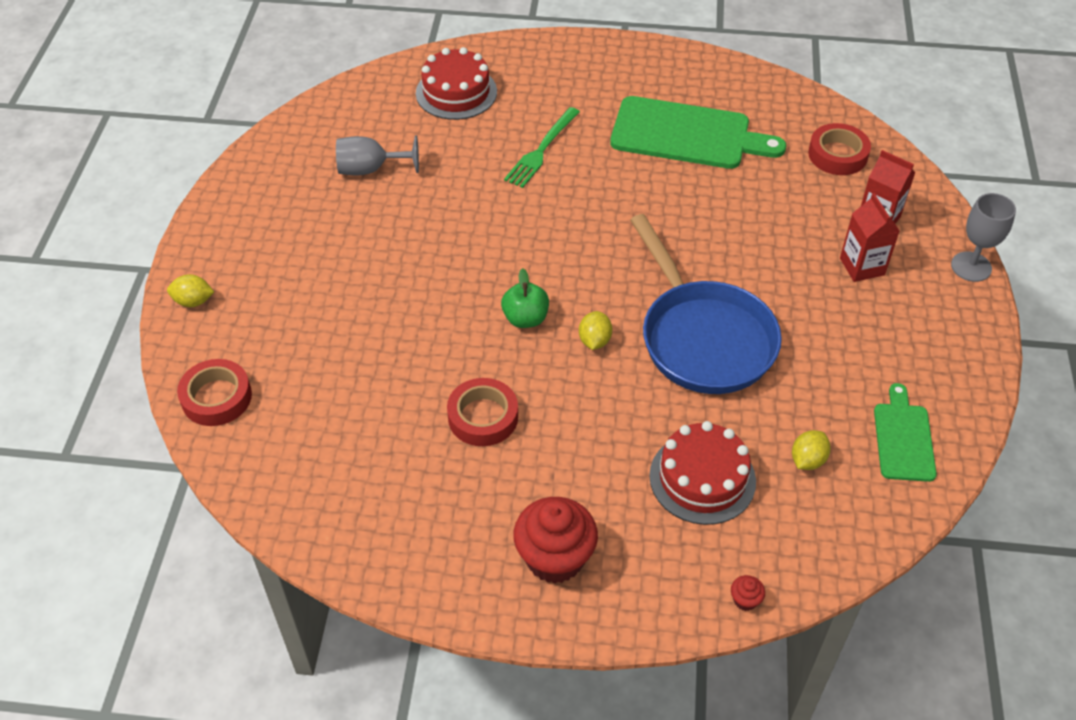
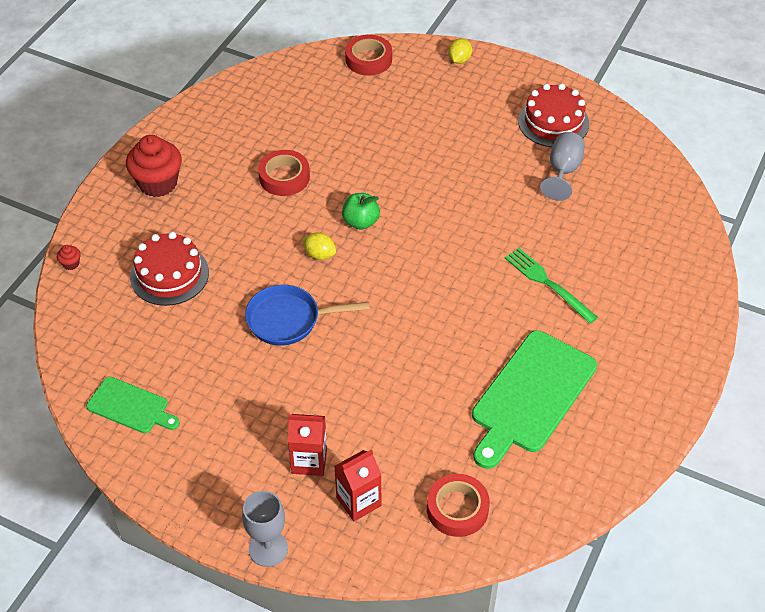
camera: 110 degrees right, 0 degrees up
(456, 92) = (647, 246): red cake -> red cake (553, 122)
(703, 338) = (288, 320): blue pan -> blue pan, size x0.64
(807, 460) = (148, 339): yellow lemon -> none

